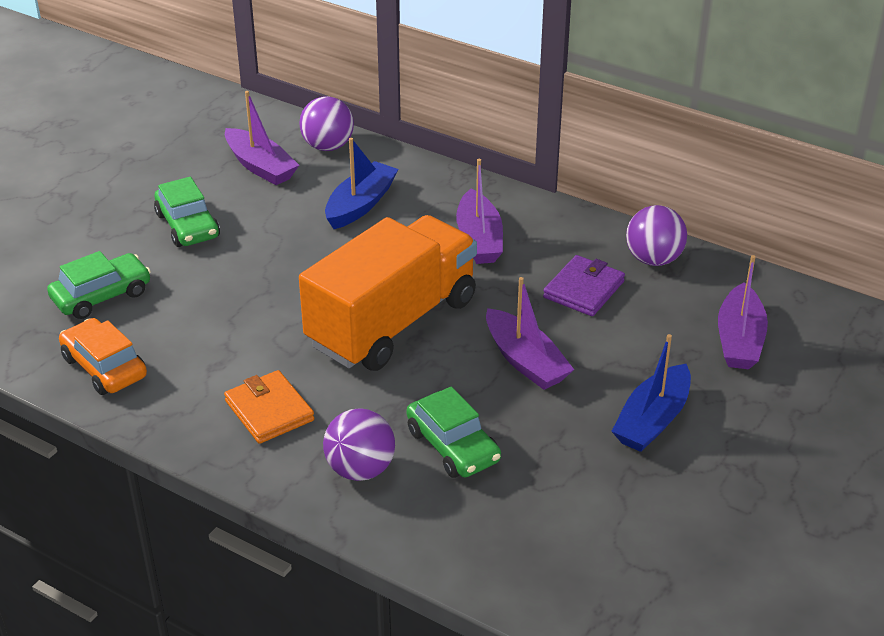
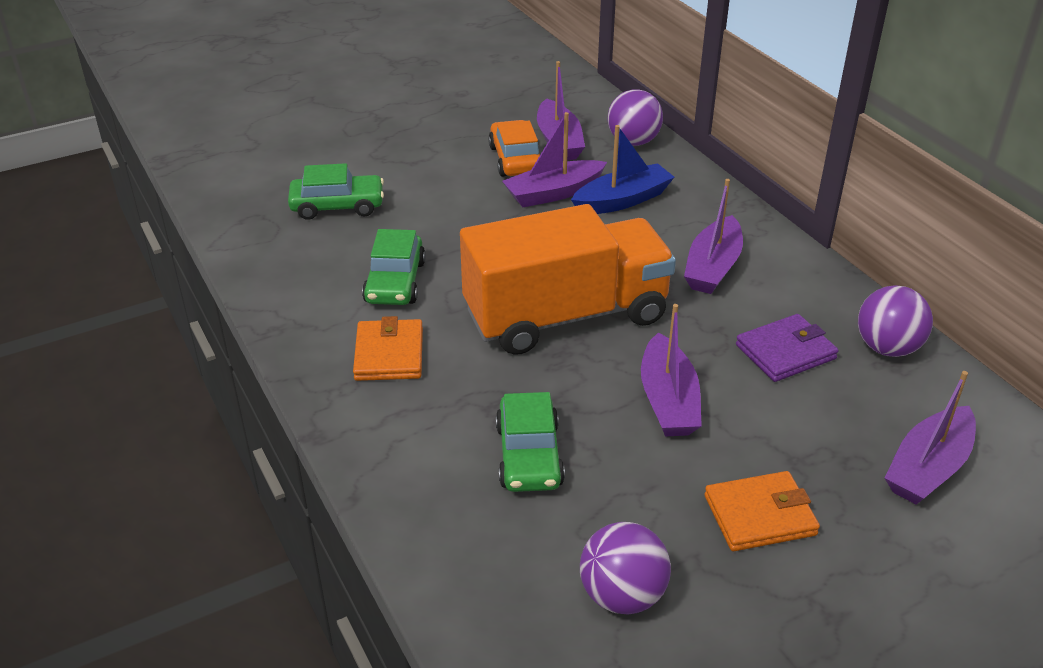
camera: 30 degrees right, 0 degrees up
(104, 367) = (288, 265): orange car -> orange car (516, 159)
(188, 226) = (455, 171): green car -> green car (395, 282)
(295, 217) = (553, 193): none -> purple boat
(360, 469) = (423, 441): purple ball -> purple ball (622, 595)
(652, 420) = (760, 515): blue boat -> orange wallet

